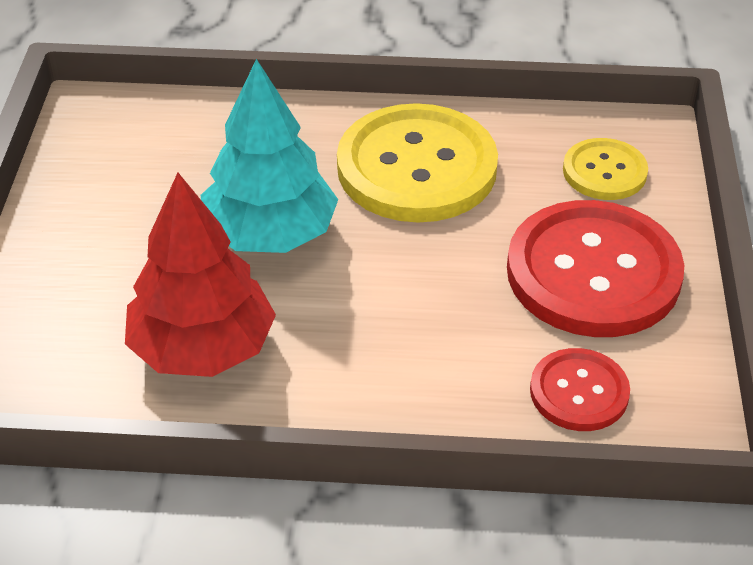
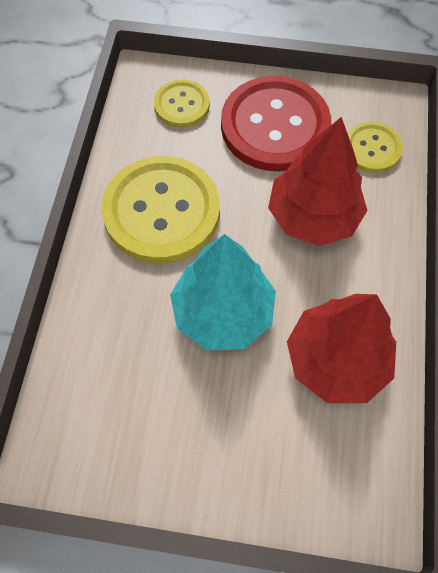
camera: 85 degrees left, 20 degrees up
(434, 320) = (313, 216): none -> red tree
(579, 392) = (372, 148): red button -> yellow button

